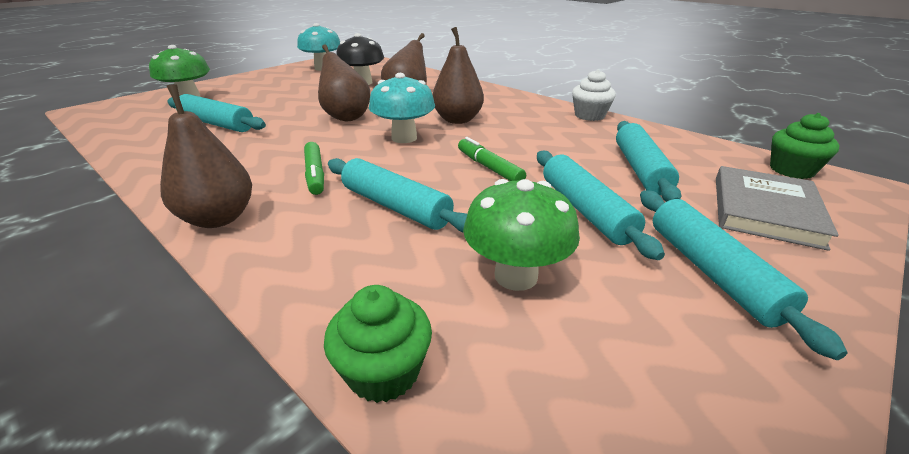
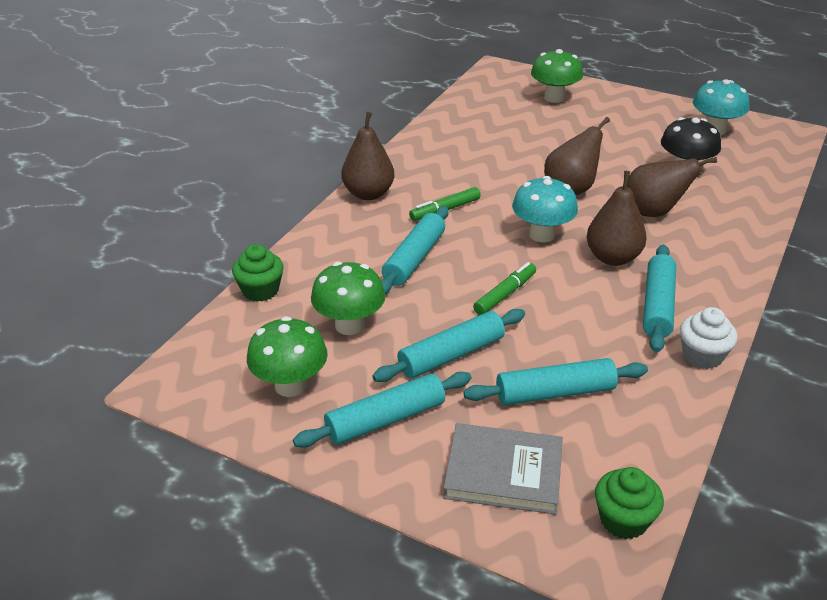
camera: 75 degrees right, 5 degrees up
(217, 124) = (509, 133): turquoise rolling pin -> turquoise rolling pin (657, 306)
(660, 360) = (290, 385): none -> green mushroom

